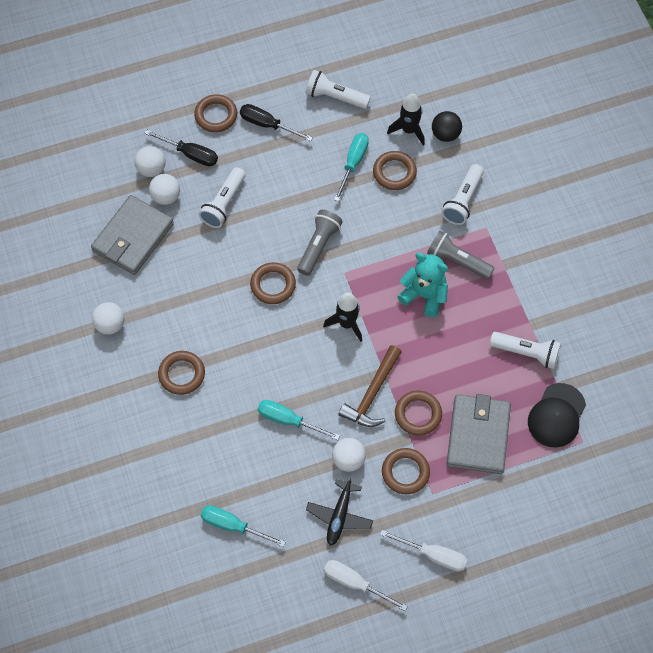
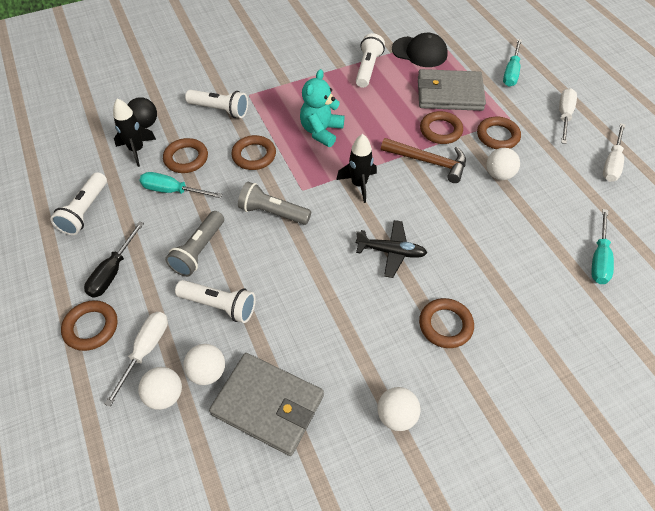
camera: 95 degrees left, 10 degrees down
(190, 154) = (145, 350): black screwdriver -> white screwdriver
(273, 285) = (322, 248): brown ring -> brown ring (254, 155)
(288, 420) = (473, 222): turquoise screwdriver -> turquoise screwdriver (511, 72)
(339, 516) = (555, 177): black plane -> black plane (391, 252)
(457, 261) = (284, 111): grey flashlight -> grey flashlight (199, 251)

